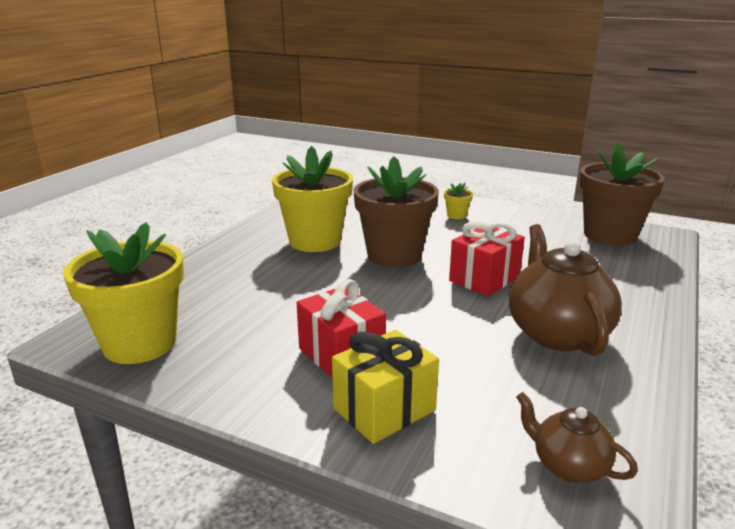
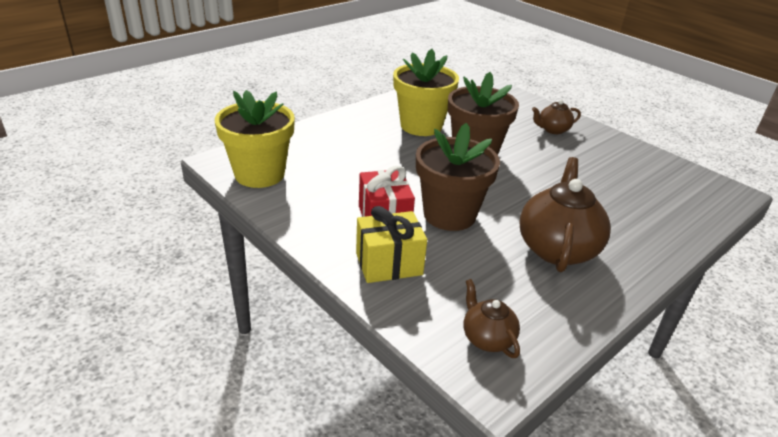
camera: 20 degrees right, 10 degrees up
(456, 215) = (552, 130): yellow flower pot -> brown teapot
(484, 279) = (533, 190): red gift -> none
(610, 235) = (679, 180): brown flower pot -> brown flower pot (449, 215)

